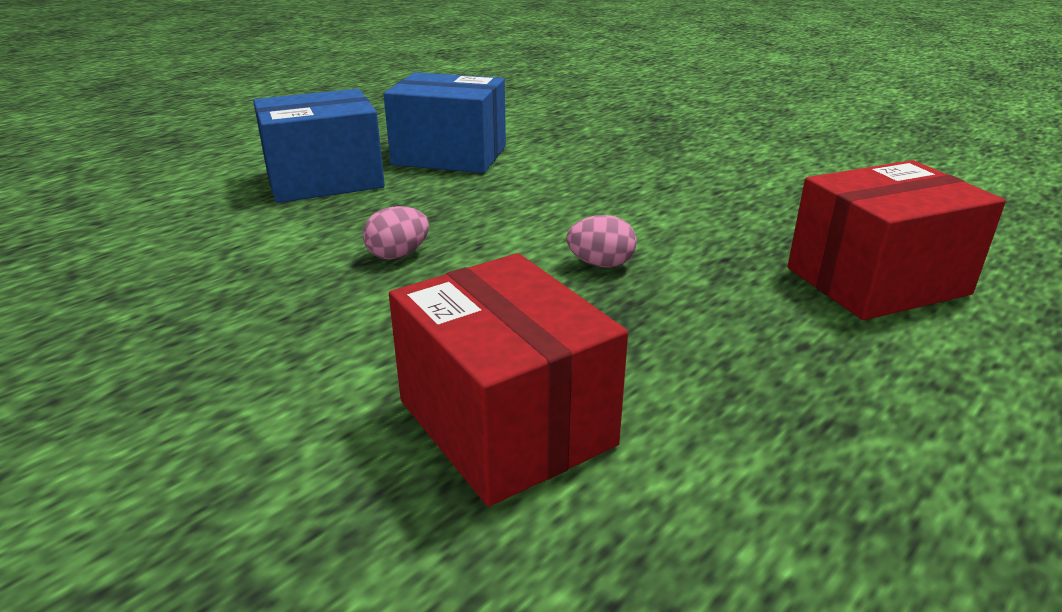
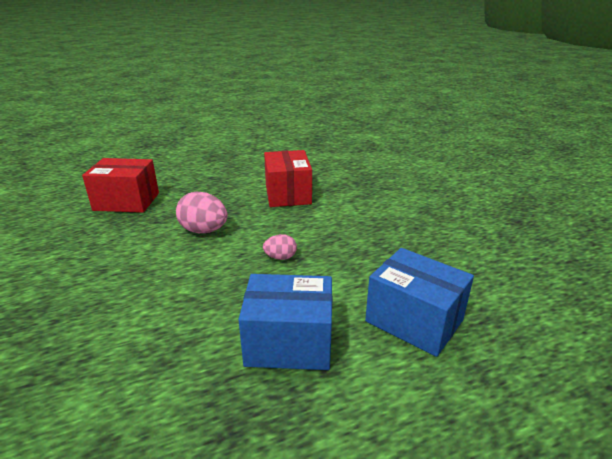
camera: 155 degrees left, 0 degrees up
(449, 156) = (178, 351): blue box -> blue box (414, 320)
(600, 264) = (204, 231): pink egg -> pink egg, size x1.79

